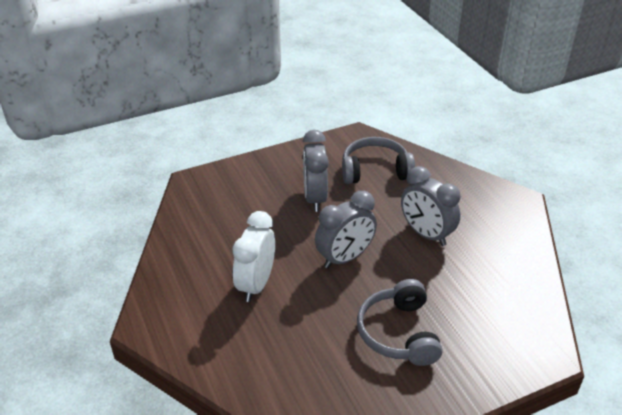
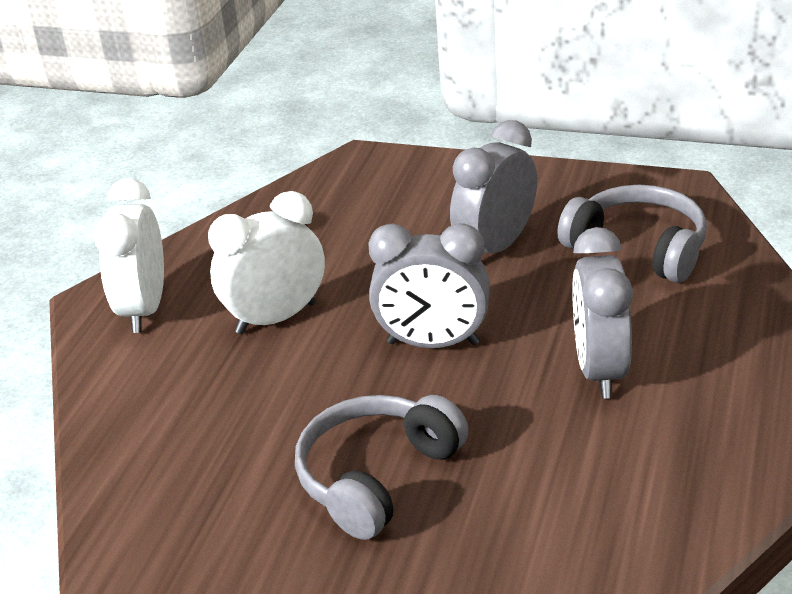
camera: 45 degrees right, 5 degrees down
(179, 316) = (144, 309): none -> white clock

